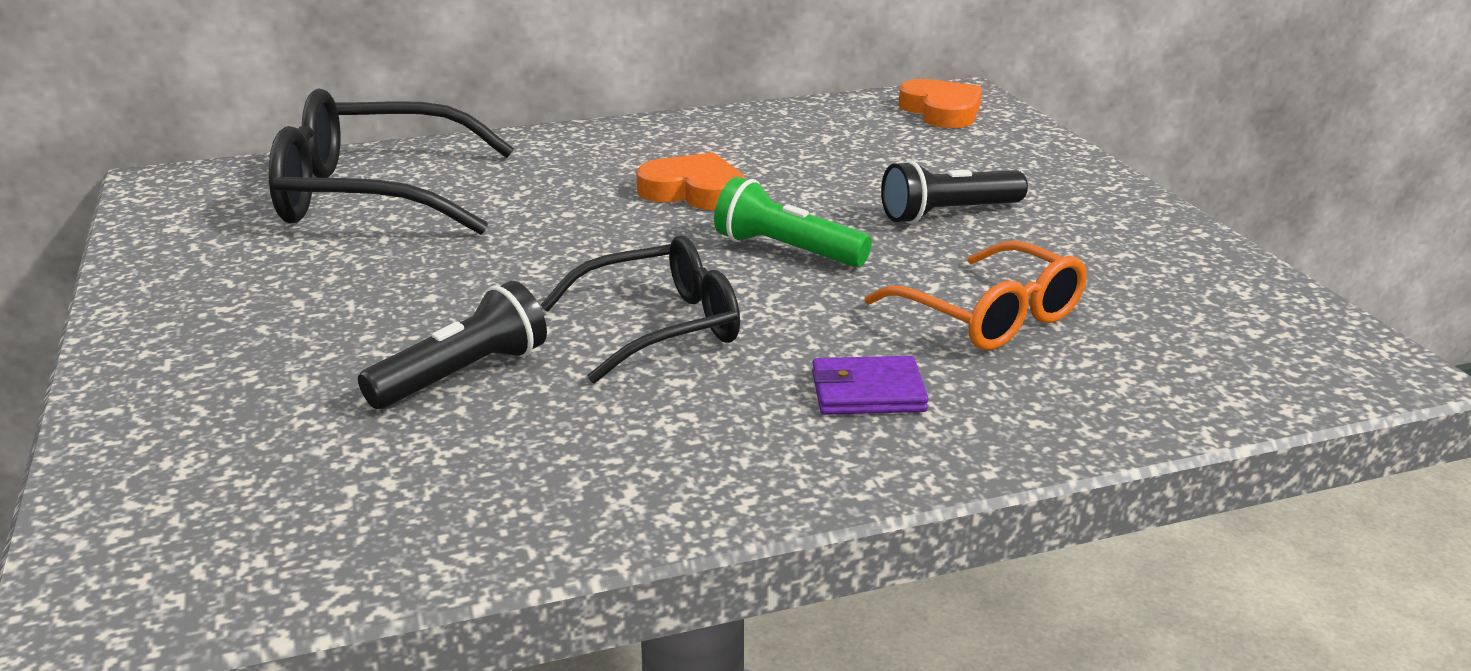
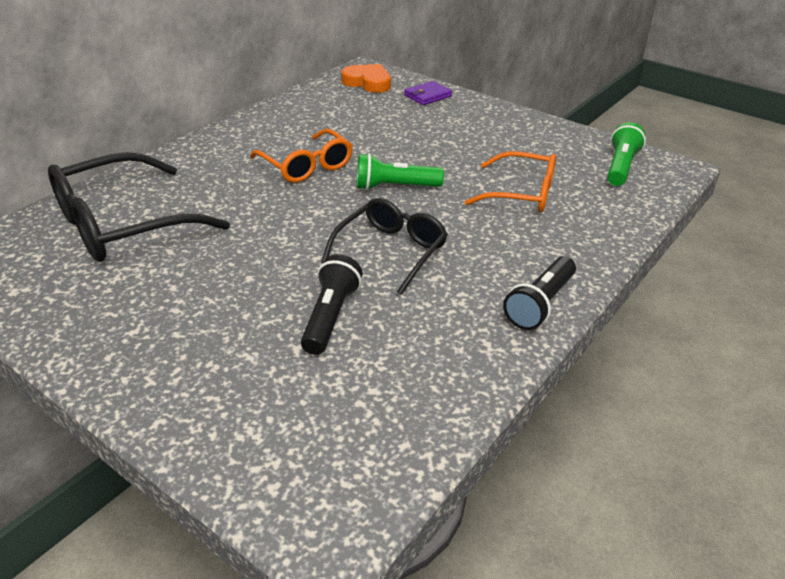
camera: 35 degrees left, 10 degrees up
(694, 191) = (306, 166): orange heart -> orange glasses
(868, 392) = (520, 251): purple wallet -> purple wallet (427, 96)
(949, 214) = (441, 143): black flashlight -> black flashlight (540, 304)
(1252, 332) = (620, 167): none -> green flashlight

